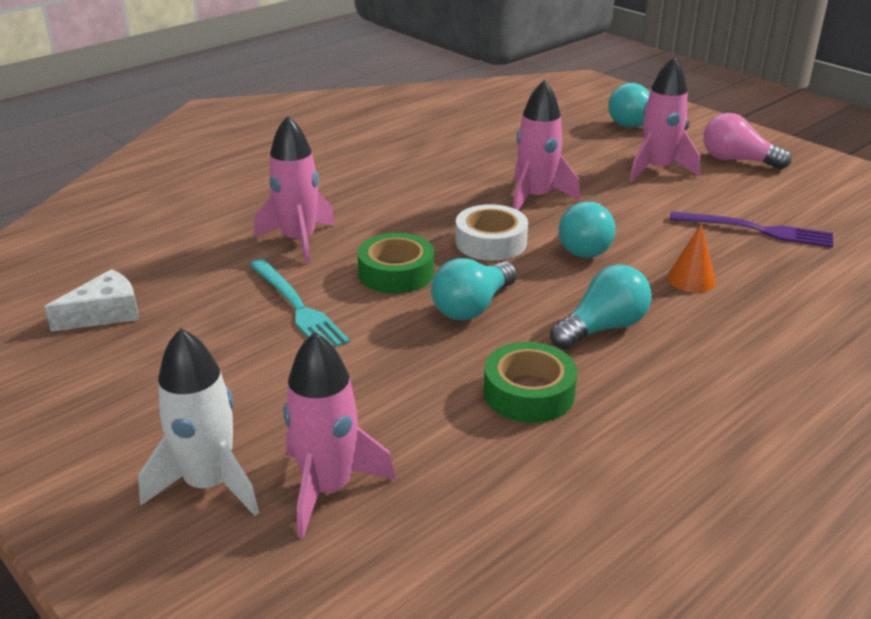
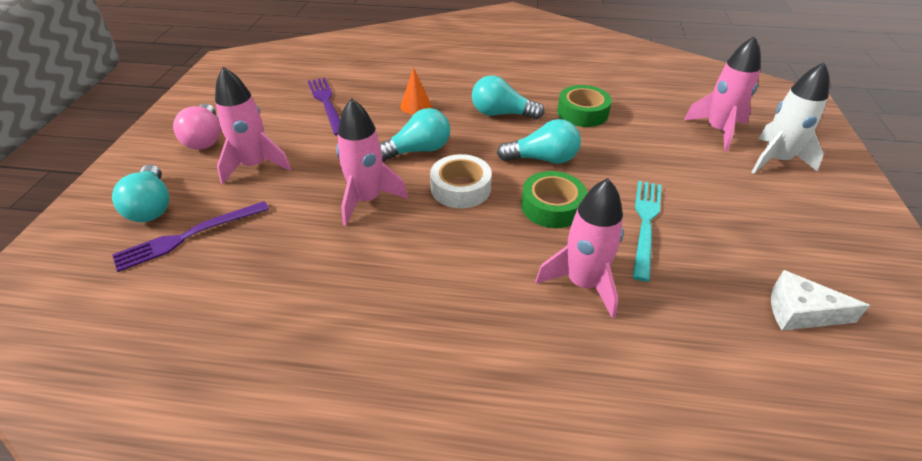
camera: 130 degrees left, 10 degrees up
(581, 131) = (188, 236): none -> purple fork

